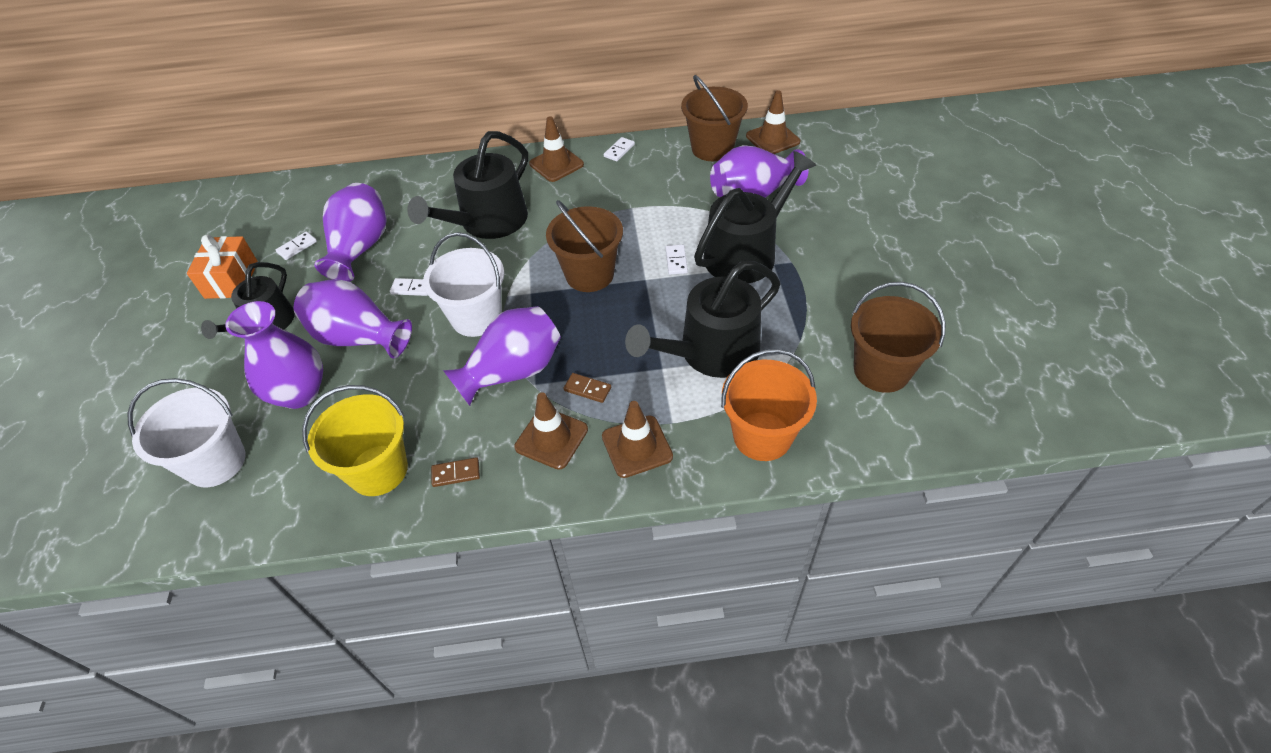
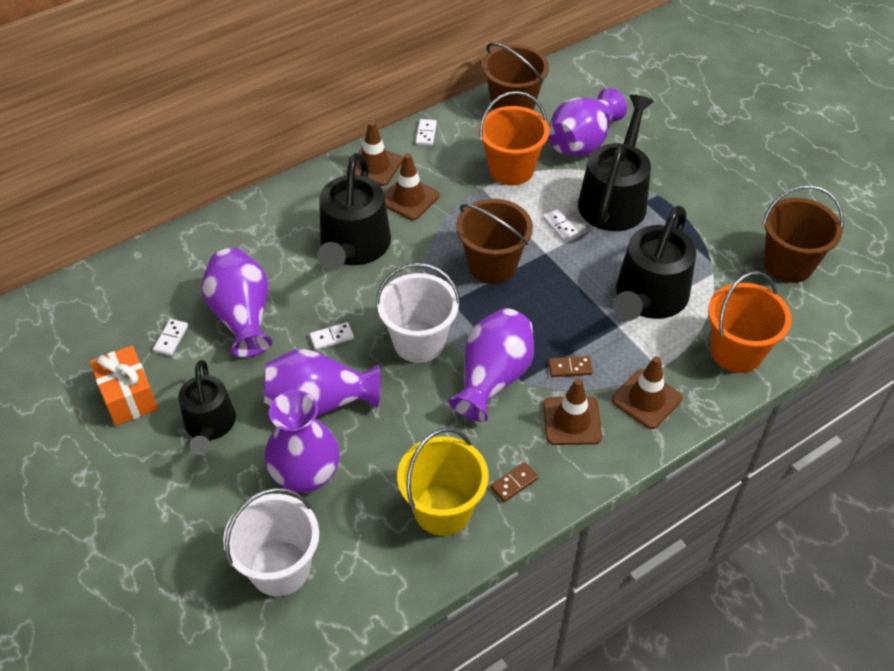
camera: 30 degrees left, 0 degrees up
(670, 200) = (511, 169): none -> orange bucket
(772, 139) = (561, 80): brown traffic cone -> brown traffic cone (409, 198)

